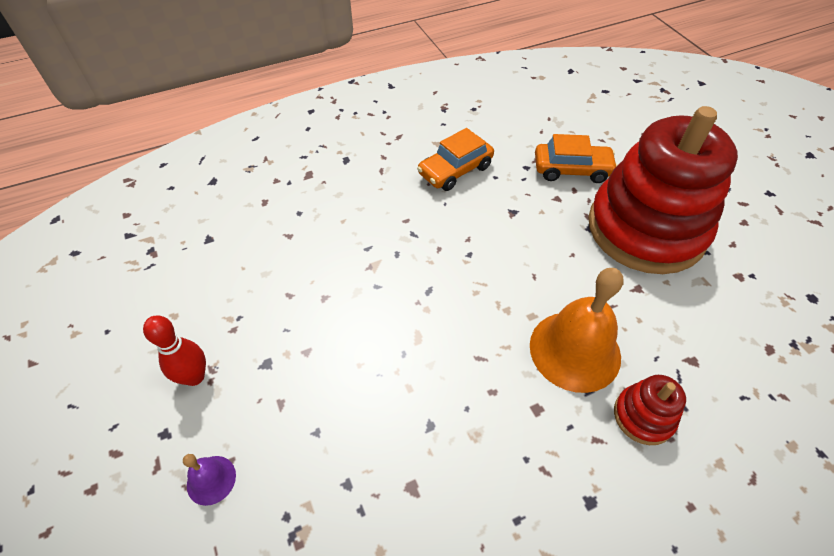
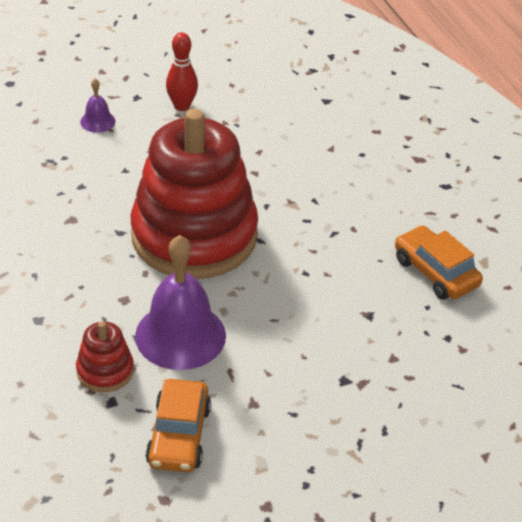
camera: 90 degrees right, 10 degrees down
(571, 170) = (446, 381): orange car -> orange car (179, 436)
(575, 350) = (180, 335): orange bell -> purple bell
(645, 229) = (343, 432): red stacking toy -> red stacking toy (194, 236)

